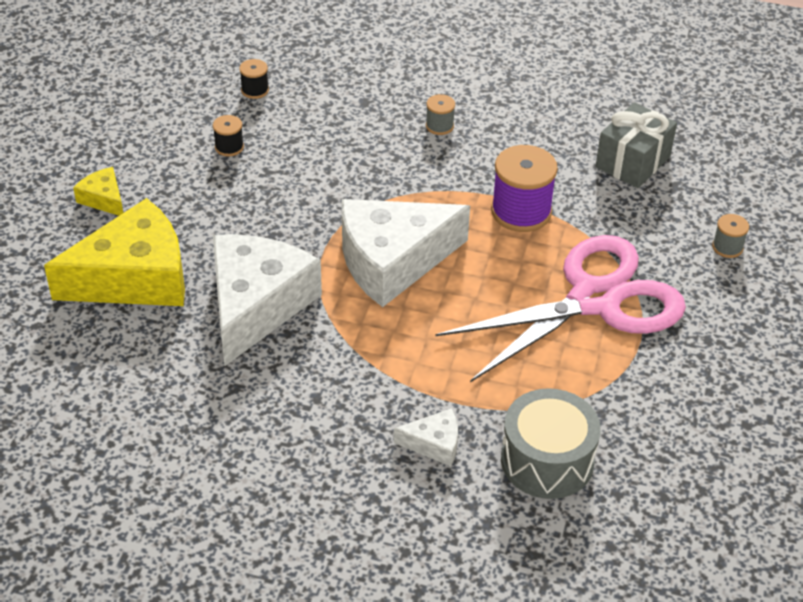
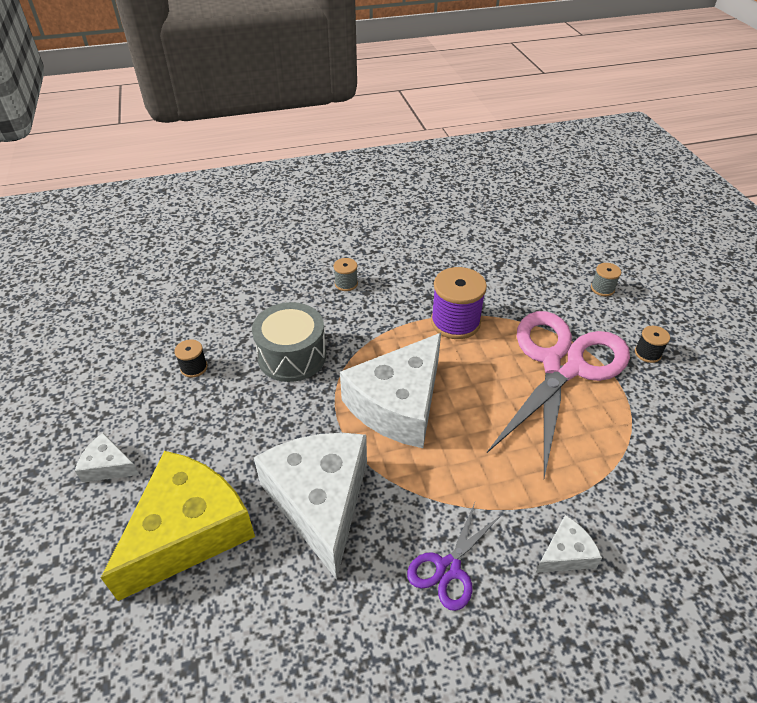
camera: 30 degrees left, 0 degrees up
(104, 199) = (108, 466): yellow cheese -> white cheese
(255, 90) = (183, 312): black spool -> black spool (647, 353)
(322, 403) = (448, 568): none -> purple scissors
(547, 460) = (655, 518): grey drum -> grey drum (292, 356)
(632, 162) = (493, 257): grey gift -> none

